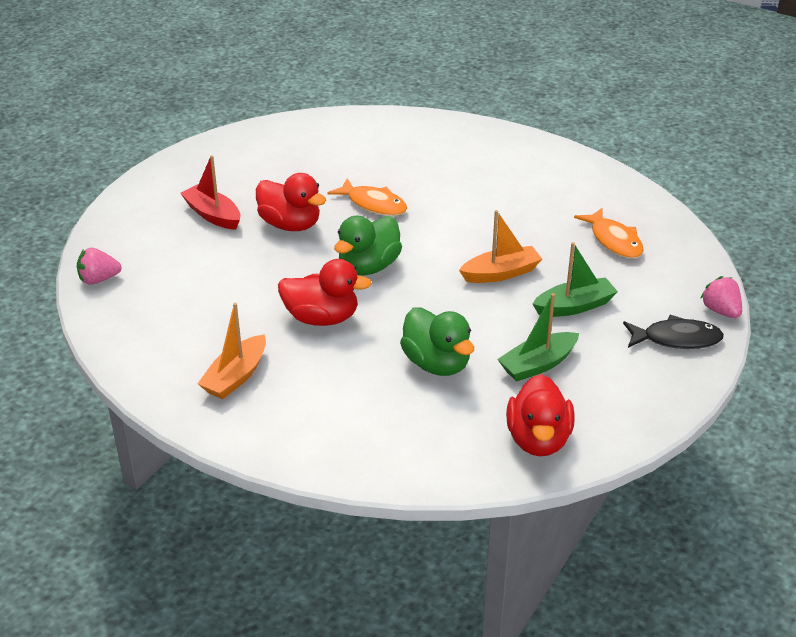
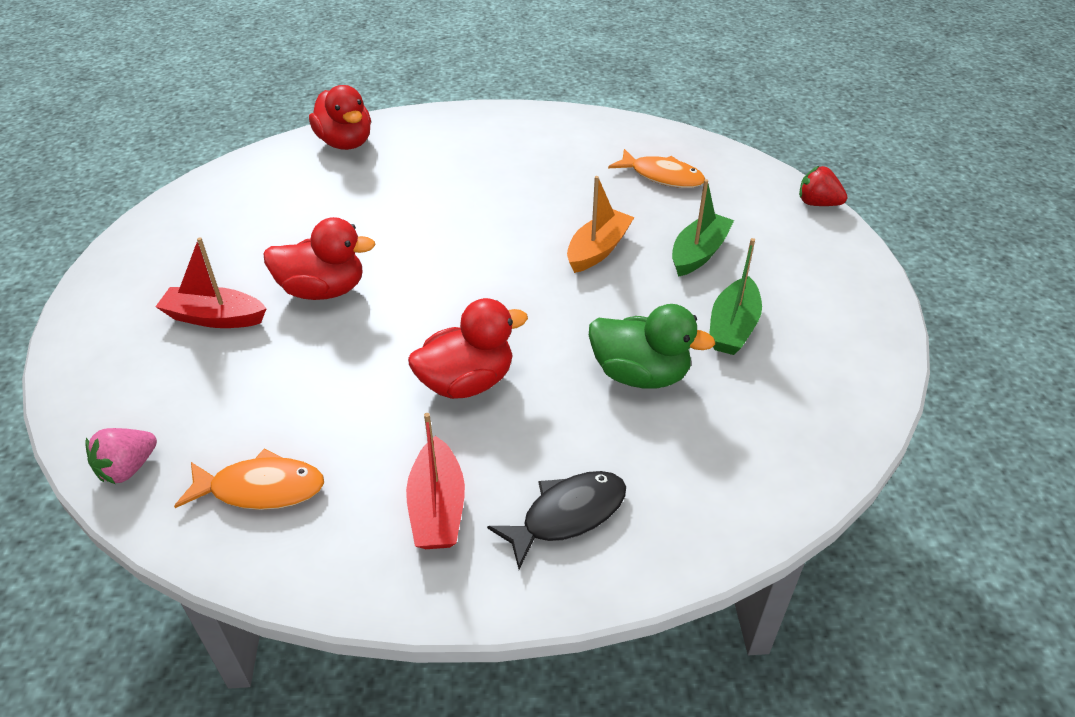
camera: 35 degrees left, 5 degrees up
(236, 376) = (437, 508): orange boat -> red boat
(368, 267) = (459, 300): green duck -> none
(373, 204) = (395, 231): orange fish -> orange fish (261, 489)
(538, 440) = (821, 407): red duck -> red duck (345, 143)
(676, 339) = (815, 245): black fish -> black fish (567, 515)
(720, 311) = (817, 203): pink strawberry -> red strawberry

